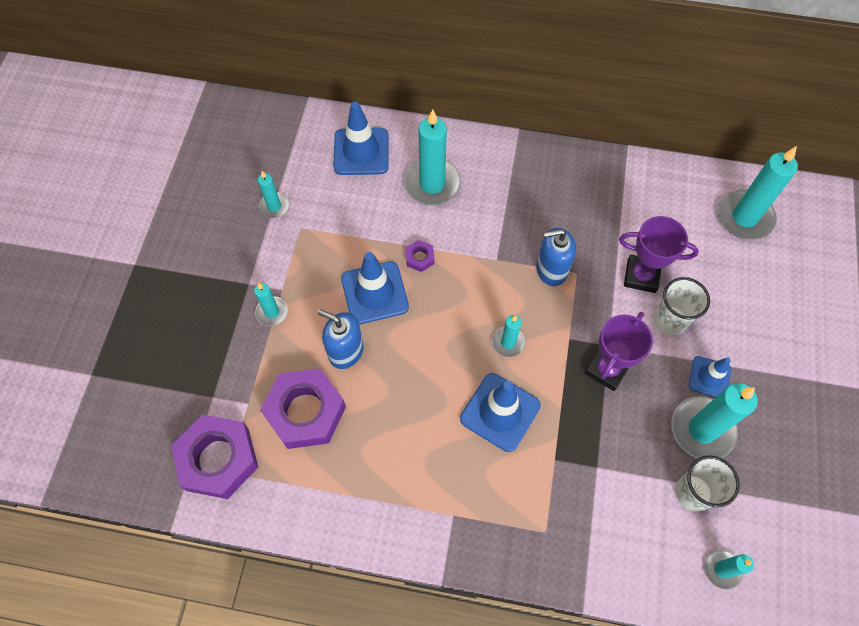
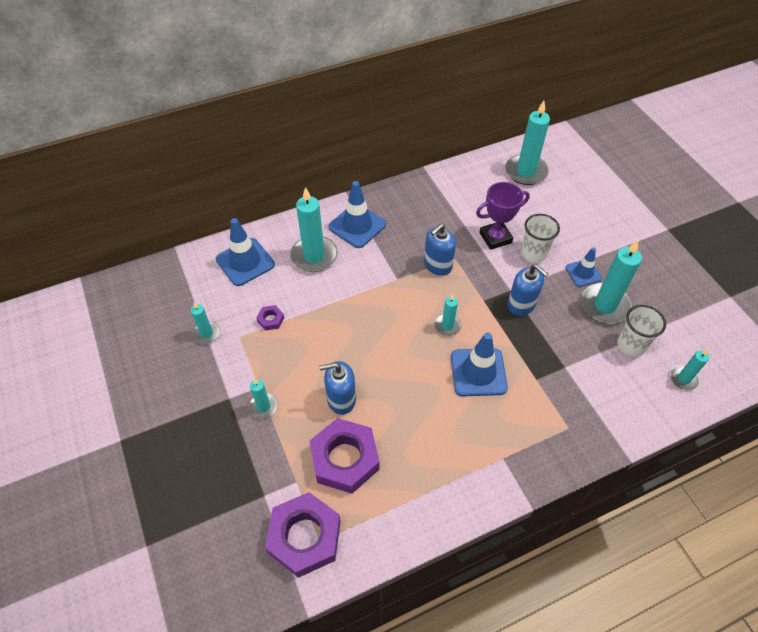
camera: 35 degrees left, 10 degrees down
(374, 293) = (330, 348): blue traffic cone -> blue traffic cone (357, 226)
(420, 258) = (344, 307): purple nut -> purple nut (271, 320)
(607, 369) = (521, 304): purple trophy -> blue soap dispenser

